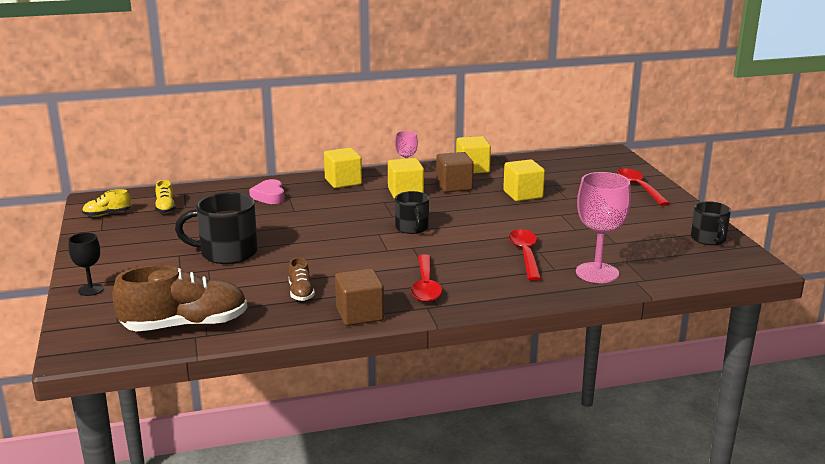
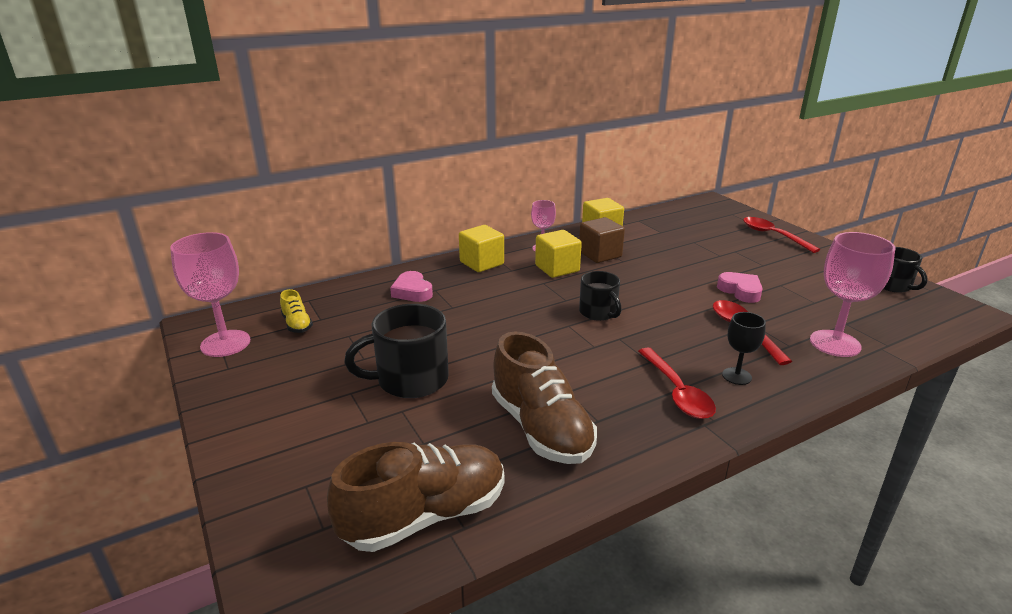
camera: 15 degrees left, 5 degrees up
(91, 290) = (257, 473): black goblet -> black goblet (736, 376)
(107, 214) = (225, 343): yellow shoe -> pink goblet
(301, 293) = (541, 428): brown shoe -> brown shoe, size x2.14
(359, 314) = (636, 451): brown cube -> none
(523, 194) = (675, 256): yellow cube -> none
(555, 227) = (740, 291): none -> pink heart

